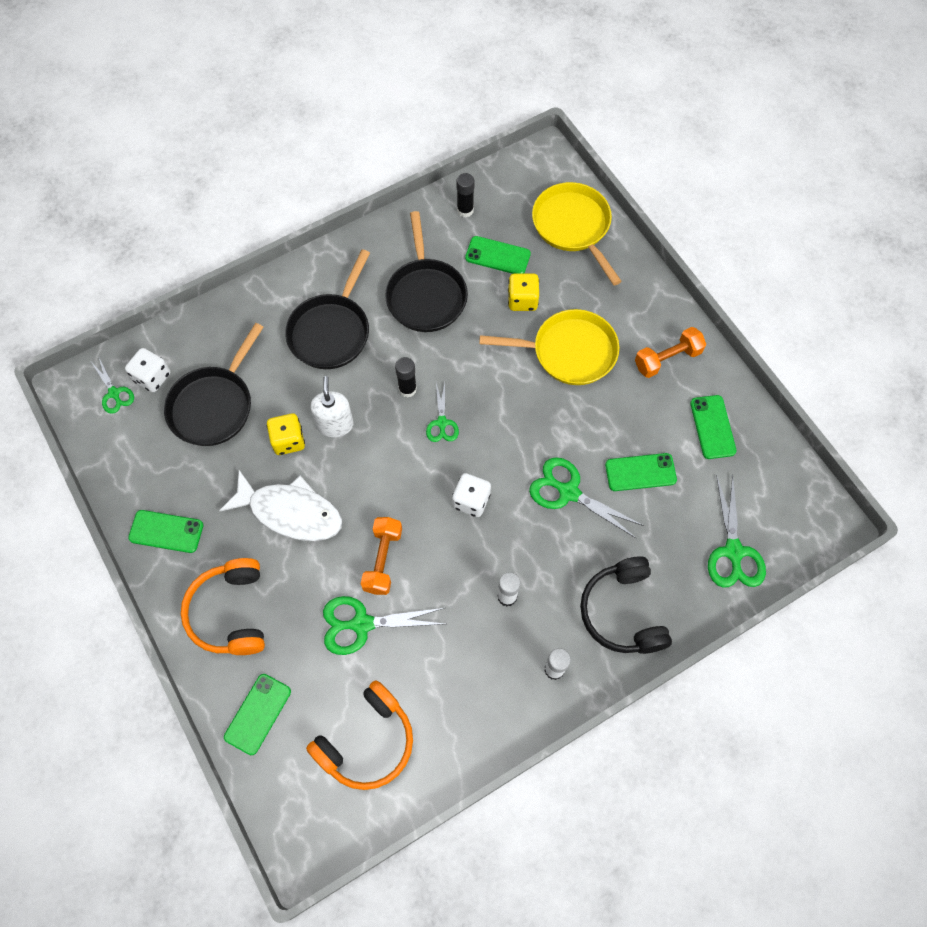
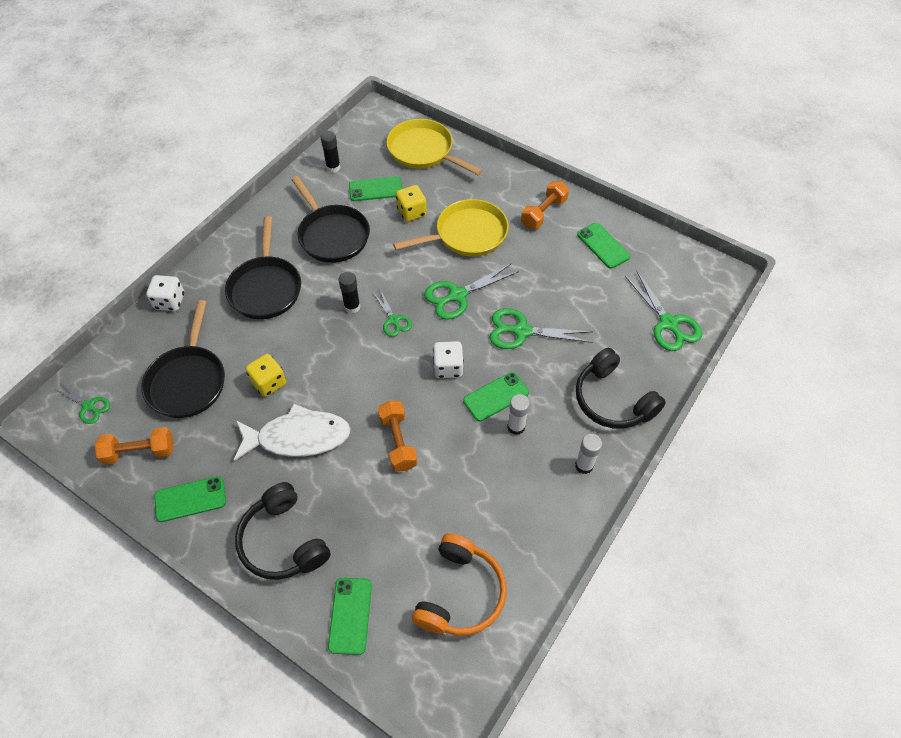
camera: 25 degrees left, 10 degrees down
(141, 462) = (140, 452): none -> orange dumbbell
(152, 377) = (119, 380): white dice -> white dice (170, 301)
(230, 612) = (283, 541): orange headphones -> black headphones
(335, 424) = (304, 355): white soap dispenser -> none
(362, 624) = (406, 499): green scissors -> green scissors (458, 295)
(640, 472) = (568, 296): green phone -> green phone (496, 396)

